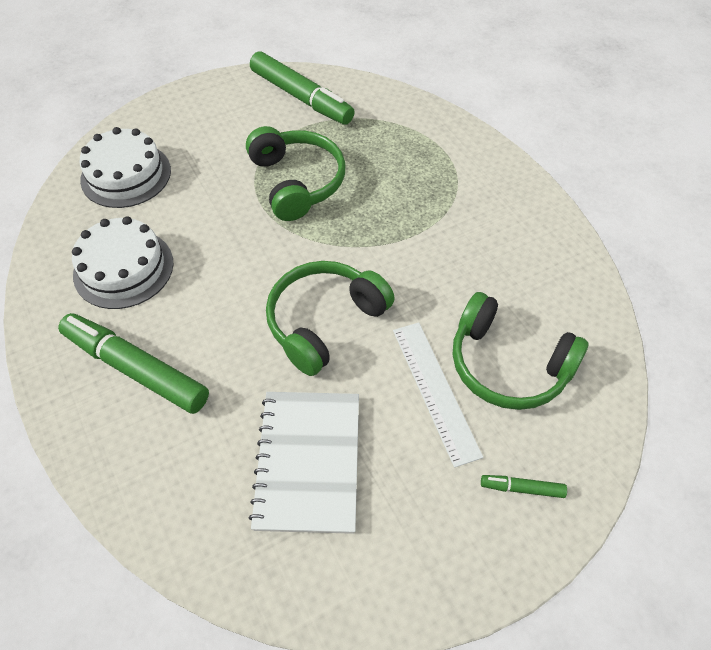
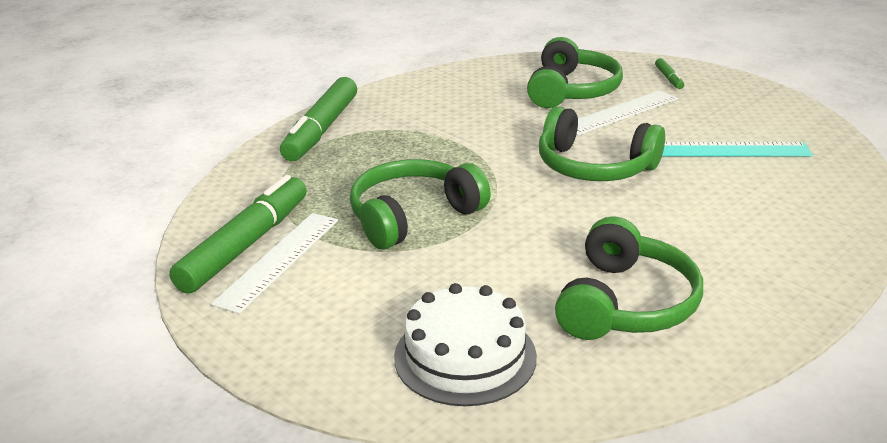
camera: 105 degrees left, 25 degrees down
(123, 268) = (625, 303): white cake -> green headphones
(136, 369) = (740, 253): green marker -> green marker (321, 130)
(274, 110) = (279, 260): none -> white ruler
(308, 461) = (733, 150): white notebook -> turquoise ruler

